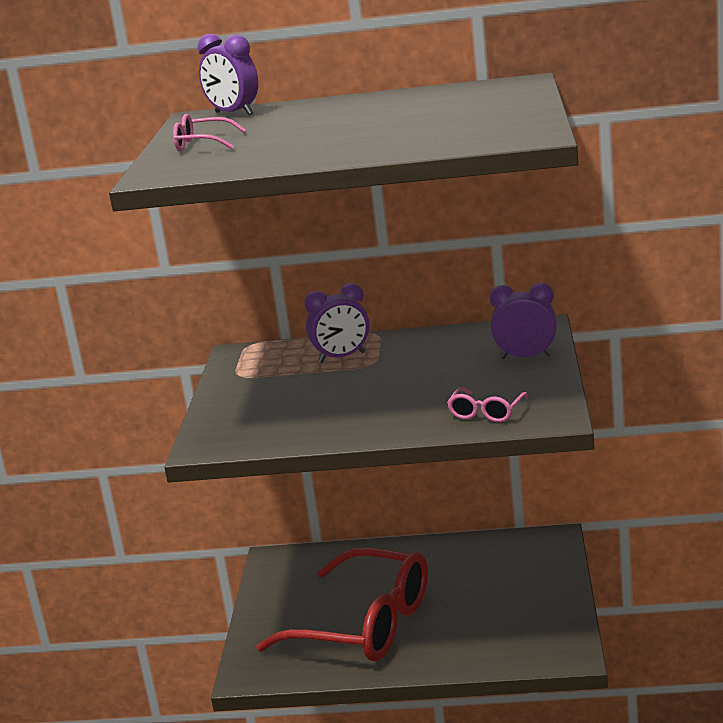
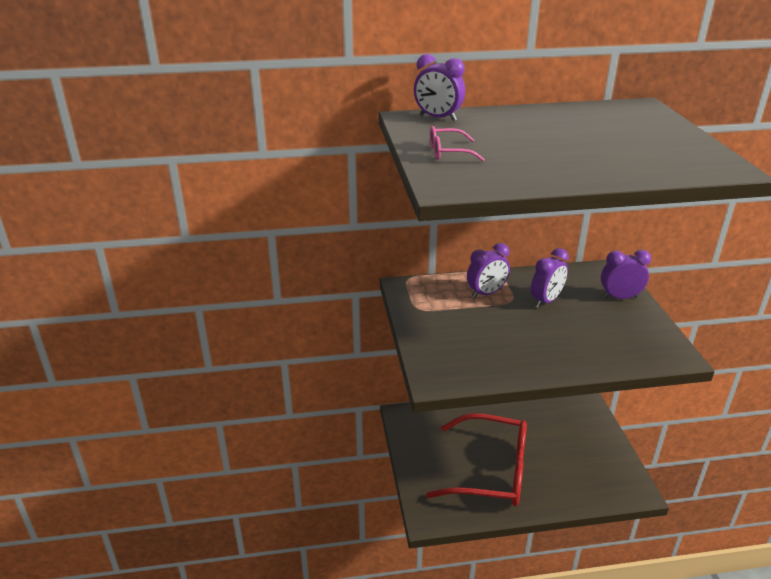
camera: 15 degrees left, 10 degrees up
(418, 363) = (546, 301): none -> purple clock
(486, 412) = (627, 350): pink glasses -> none

